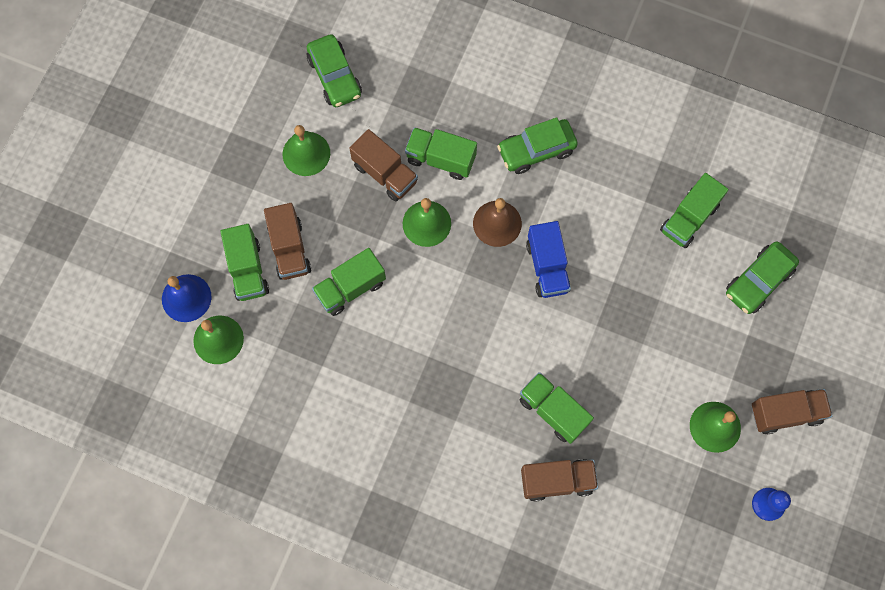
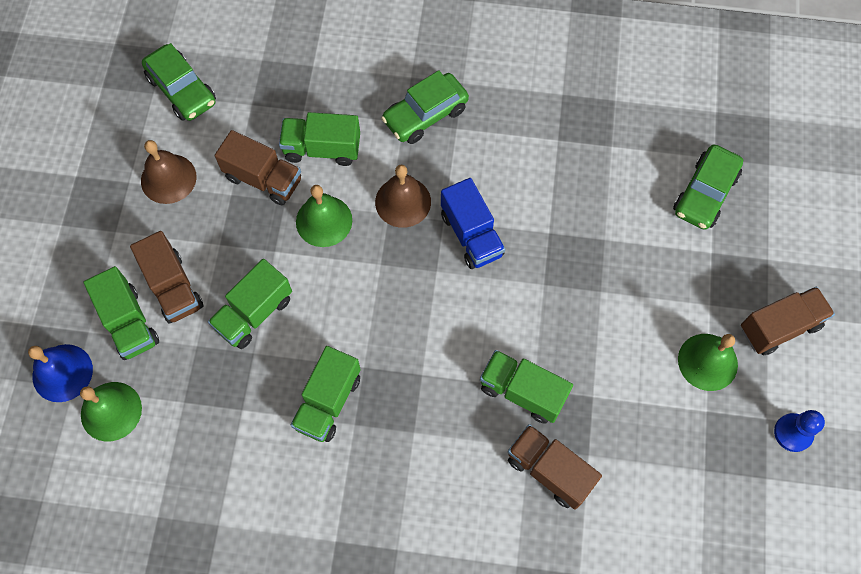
camera: 15 degrees left, 5 degrees down
(306, 153) = (168, 178): green bell -> brown bell
(557, 481) = (549, 470): brown truck -> brown truck turned 120 degrees counterclockwise
(689, 218) = (610, 146): green truck -> green truck (328, 402)

